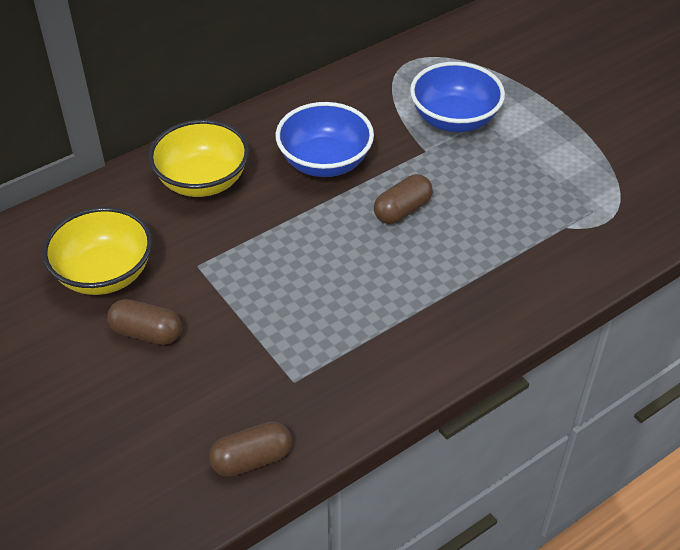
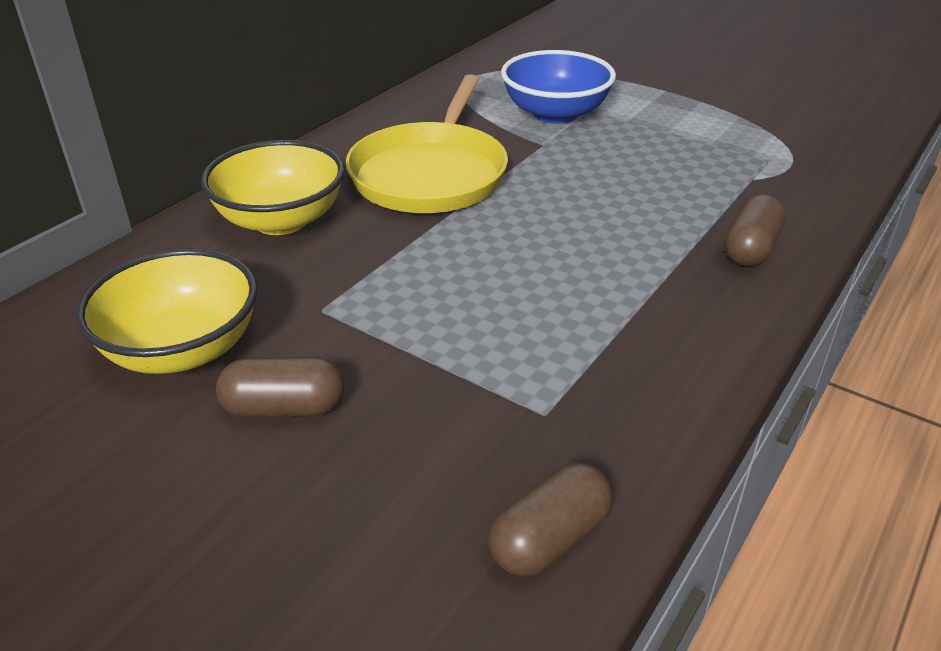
camera: 20 degrees left, 10 degrees down
(325, 162) = (431, 174): blue bowl -> yellow pan
(402, 210) = (557, 199): brown capsule -> brown capsule (750, 249)

